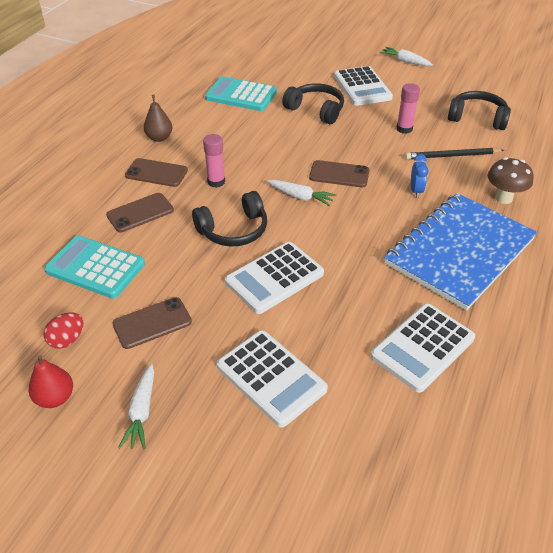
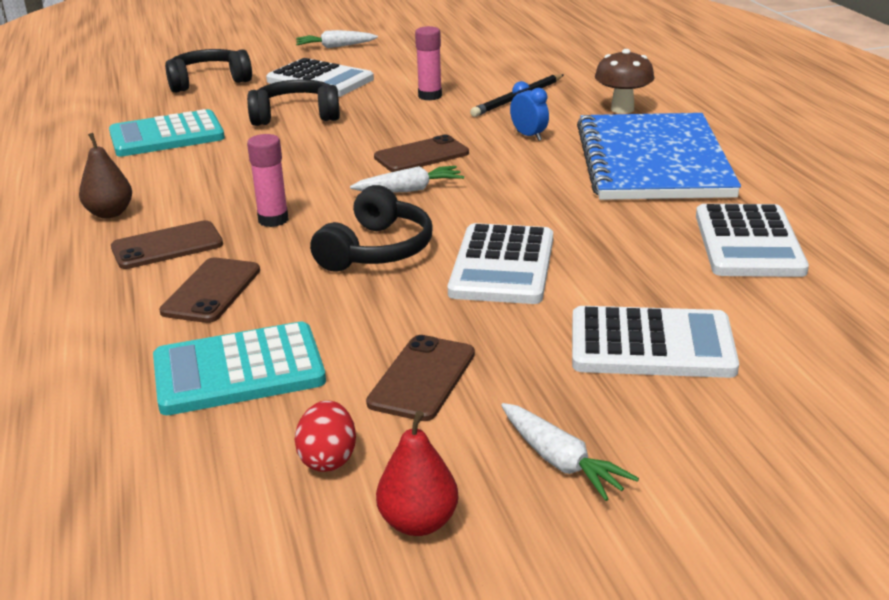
camera: 40 degrees left, 15 degrees down
(477, 118) = (492, 63): black headphones -> black headphones (208, 81)

